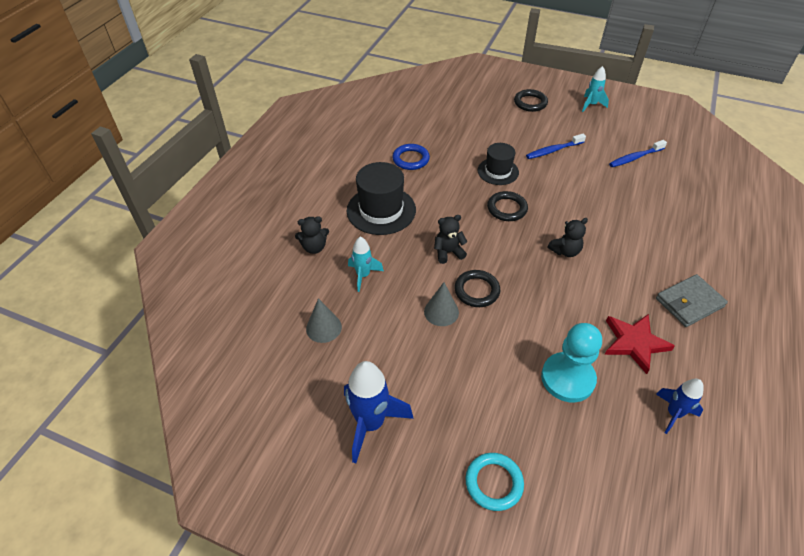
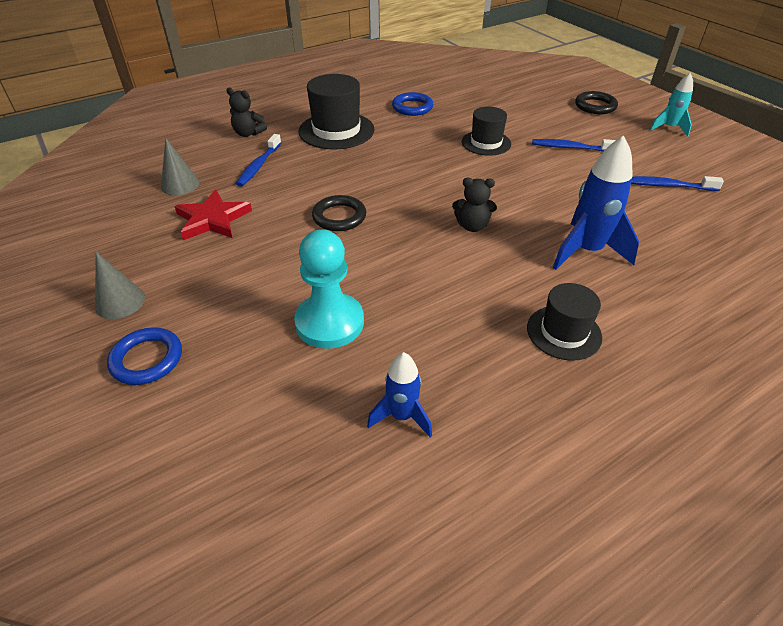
camera: 35 degrees right, 5 degrees down
(363, 275) = (259, 166): turquoise rocket -> blue toothbrush
(371, 423) = (120, 261): blue rocket -> blue rocket (586, 251)
(441, 312) = (286, 217): grey cone -> grey cone (120, 302)
(448, 252) = (353, 180): black teddy bear -> none
(494, 483) = (147, 359): turquoise ring -> blue ring
(507, 208) = (456, 172): black ring -> none
(634, 343) = (444, 332): red star -> red star (212, 219)
(689, 303) = (564, 332): grey wallet -> black hat

